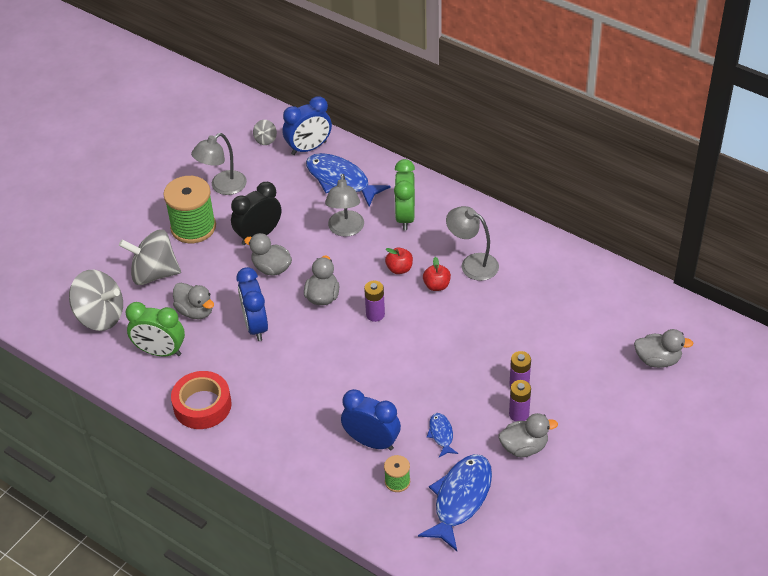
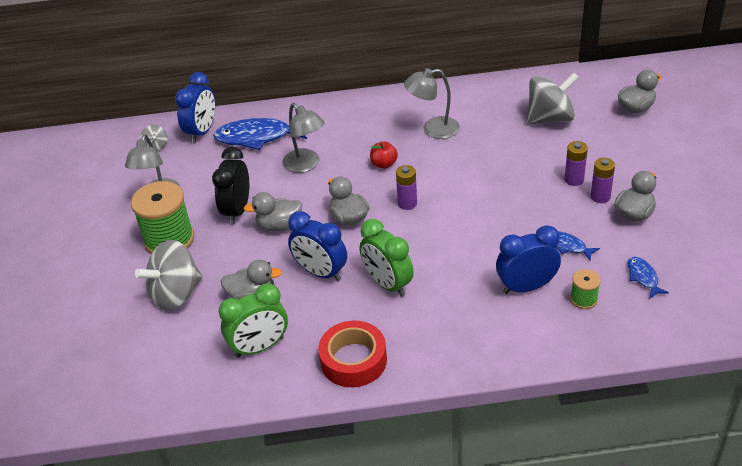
camera: 40 degrees left, 5 degrees down
(100, 316) = (164, 359): grey spinning top -> grey spinning top (550, 118)
(405, 217) = (342, 130): green clock -> green clock (388, 284)
(436, 285) = (427, 157): red apple -> none
(460, 499) = (643, 277): blue fish -> blue fish, size x0.49

